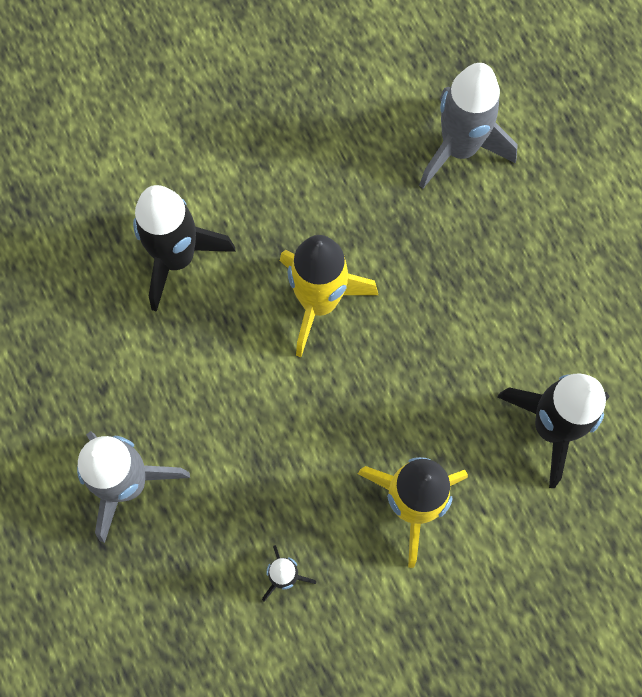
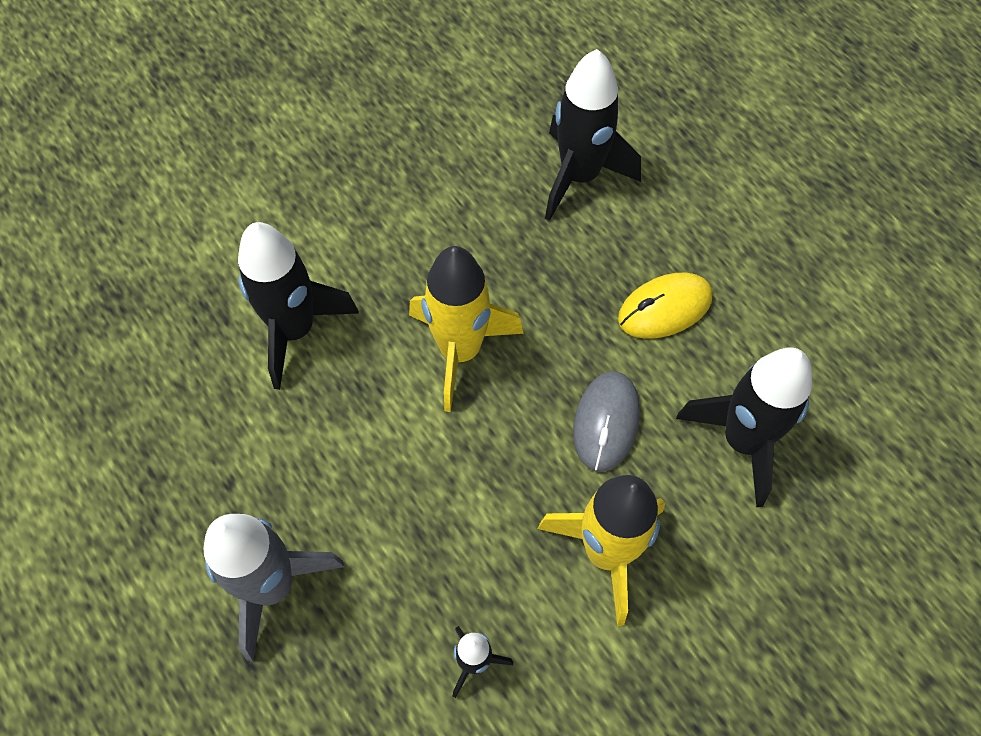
camera: 10 degrees left, 10 degrees down
(435, 390) = (606, 422): none -> grey mouse
(459, 148) = (579, 176): grey rocket -> black rocket
(510, 292) = (664, 308): none -> yellow mouse

